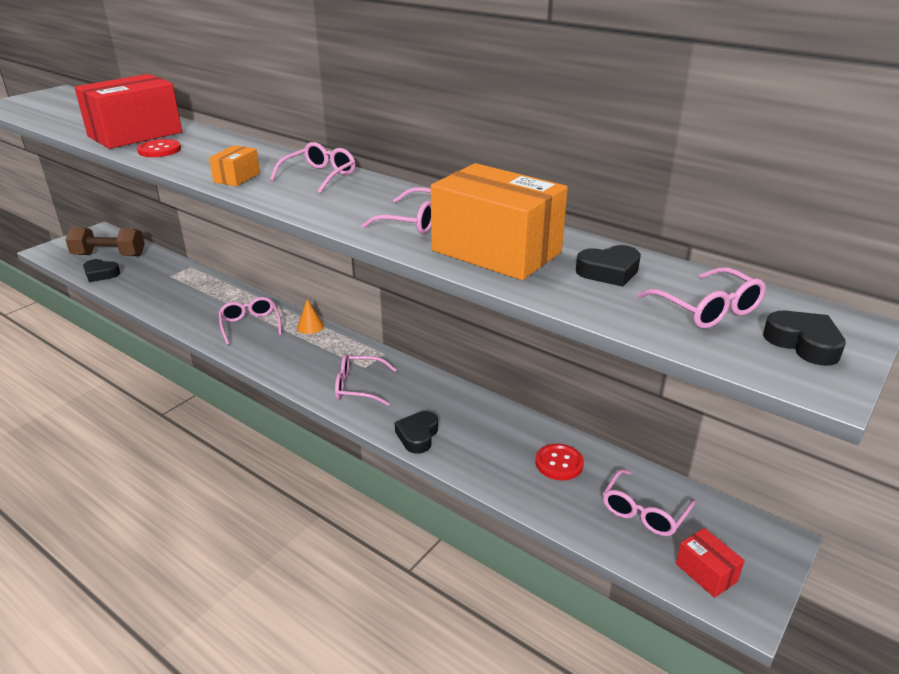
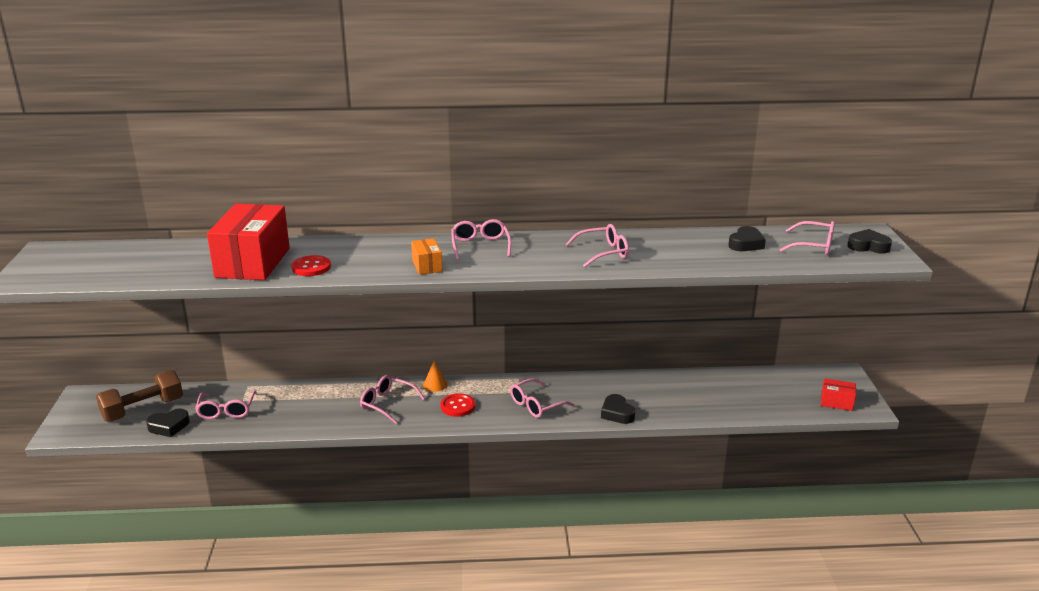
camera: 40 degrees left, 5 degrees down
(496, 251) = (678, 253): orange box -> none
(559, 463) = (710, 389): red button -> red button (457, 406)
(644, 512) = (779, 391): pink glasses -> pink glasses (226, 410)

